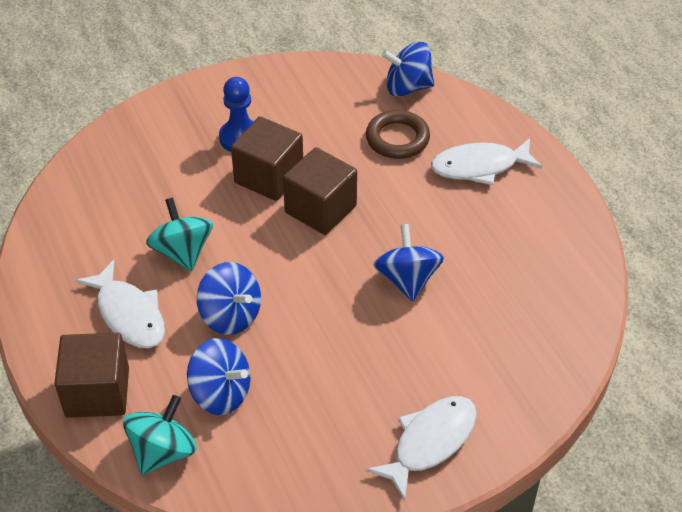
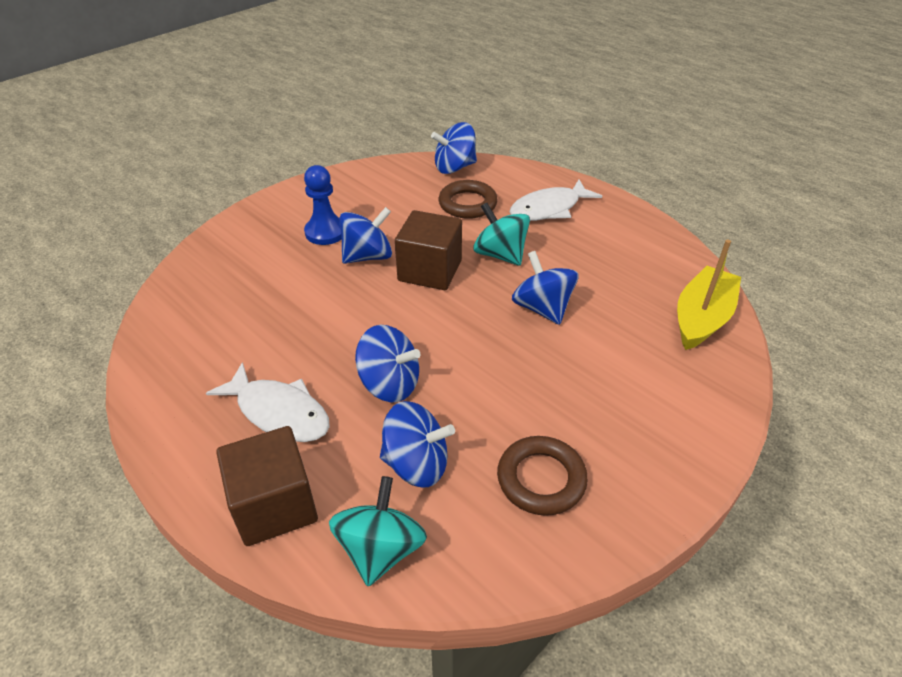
camera: 20 degrees left, 5 degrees down
(182, 252) = (312, 338): turquoise spinning top -> turquoise spinning top (500, 254)
(269, 176) = (368, 256): brown cube -> blue spinning top
(316, 437) = (541, 479): none -> brown ring
(430, 442) = (656, 448): white fish -> none
(558, 334) = (702, 318): none -> yellow boat

